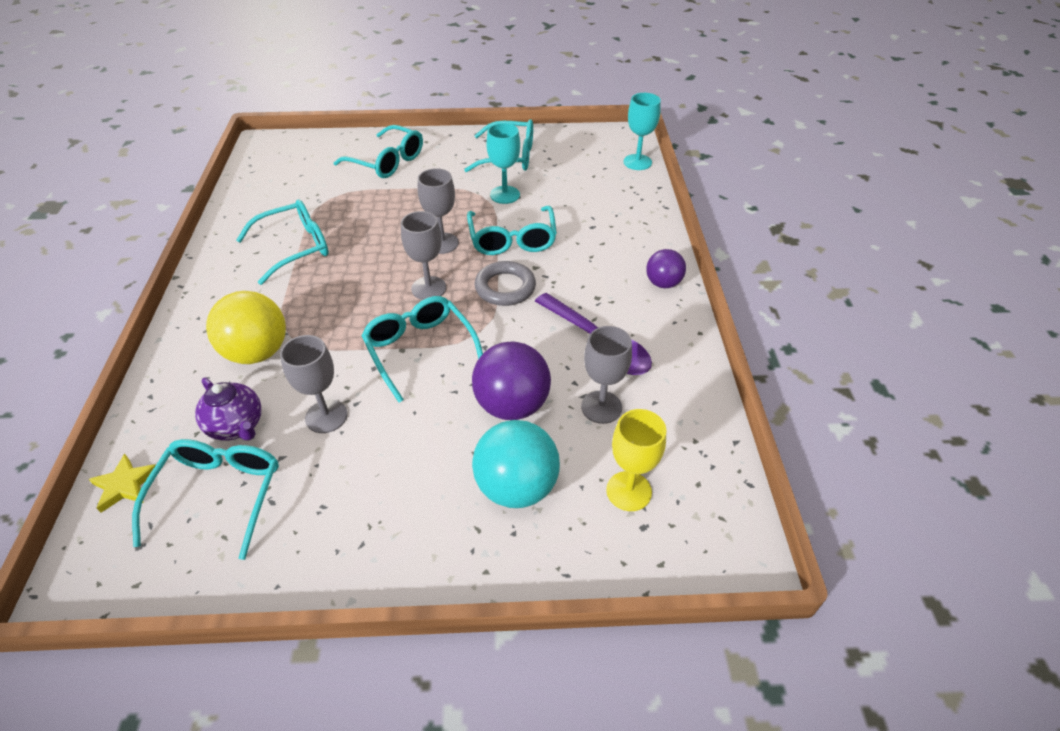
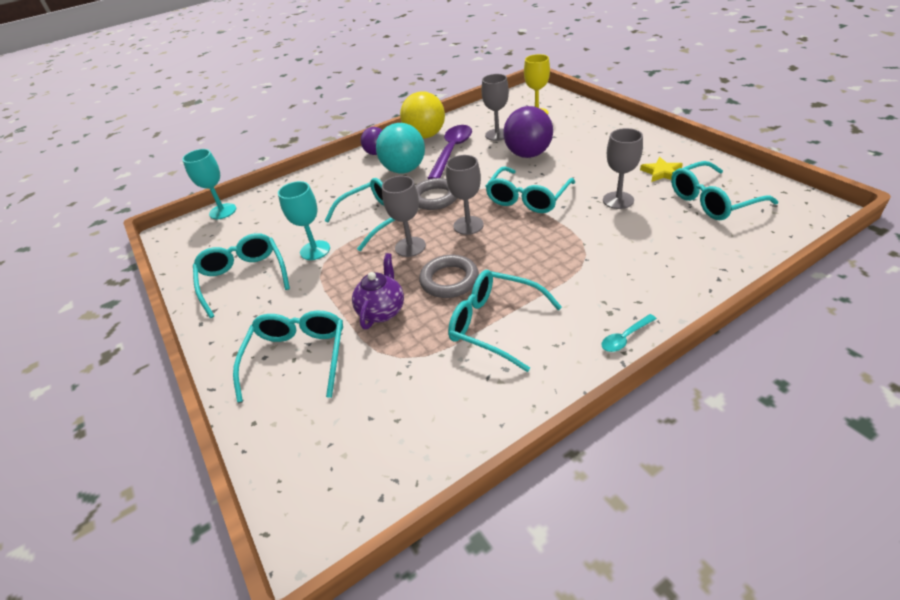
camera: 115 degrees left, 5 degrees down
(125, 485) = (768, 235): yellow star -> yellow star (661, 172)
(192, 300) = (625, 338): none -> turquoise spoon
(237, 426) = (673, 225): purple teapot -> purple teapot (382, 311)
(257, 352) = (618, 258): yellow ball -> yellow ball (425, 136)
(370, 247) = (449, 280): none -> grey ring
(516, 487) = (572, 134): turquoise ball -> turquoise ball (404, 170)

